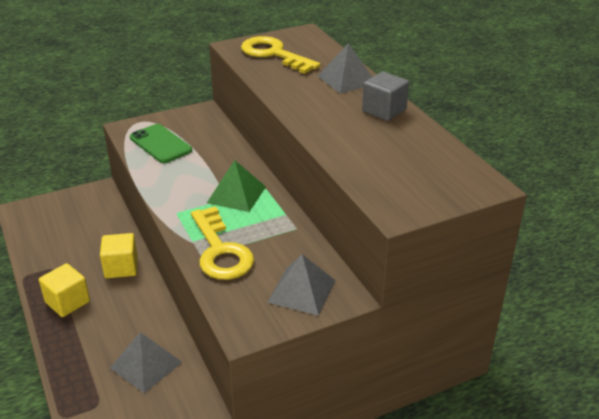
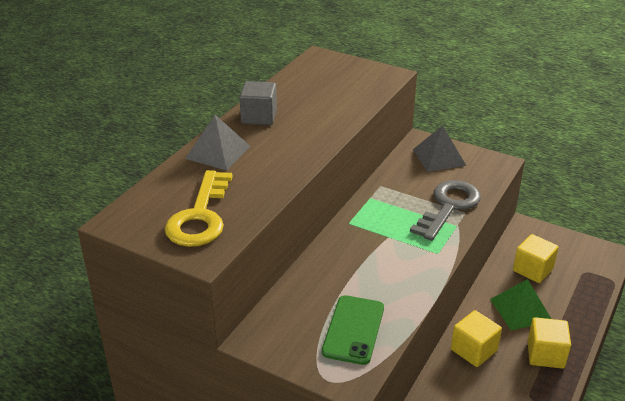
camera: 125 degrees left, 0 degrees up
(146, 365) = (532, 270): grey pyramid -> yellow cube
(220, 251) = (448, 206): yellow key -> grey key
(236, 194) = (375, 233): green pyramid -> green pyramid (520, 310)

